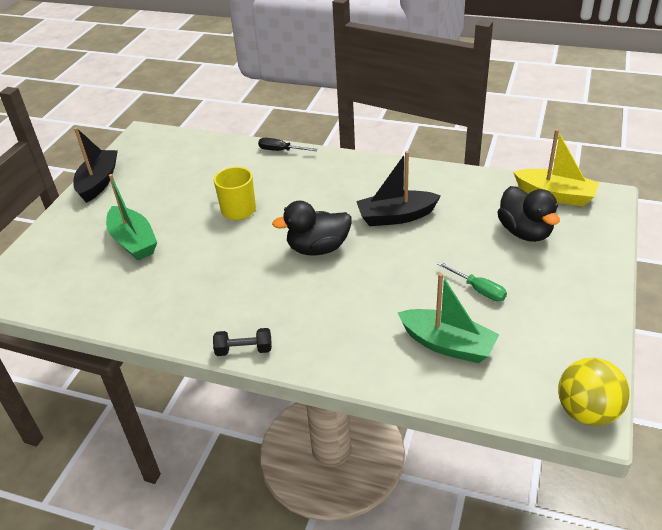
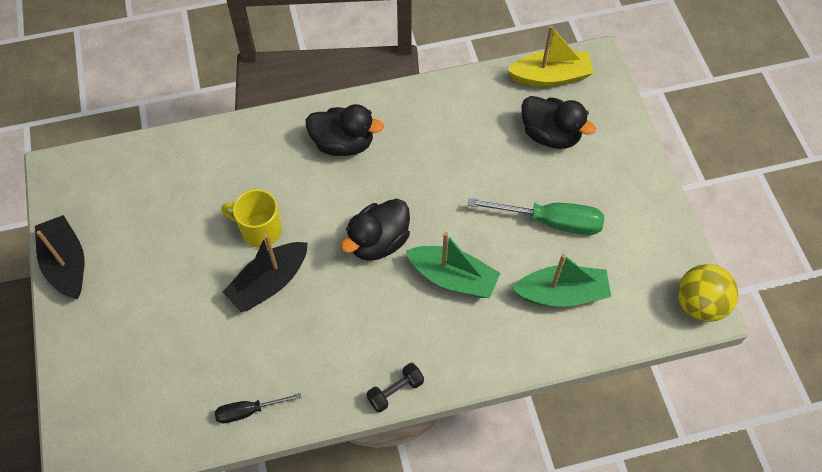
camera: 35 degrees left, 20 degrees up
(133, 241) = (181, 324): green boat -> green boat (453, 278)
(281, 151) = (244, 128): black screwdriver -> black screwdriver (248, 411)
(344, 182) = (343, 144): none -> black duck
(396, 216) = (425, 168): black boat -> black boat (269, 283)
(478, 289) = (550, 221): green screwdriver -> green screwdriver, size x1.74

